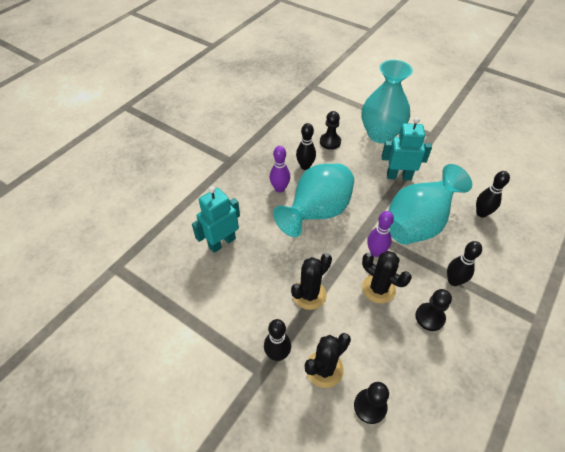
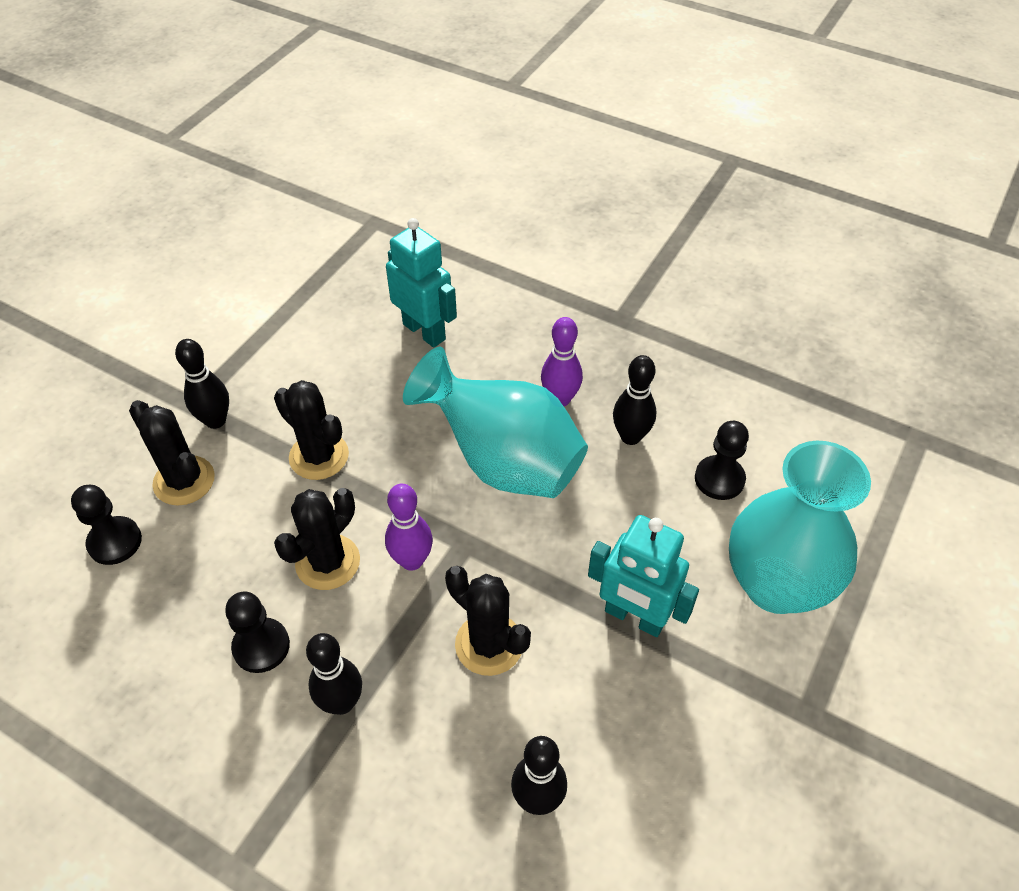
camera: 85 degrees right, 0 degrees up
(399, 176) = (634, 617): turquoise robot -> turquoise robot turned 120 degrees clockwise
(417, 224) = (489, 644): turquoise vase -> black cactus

